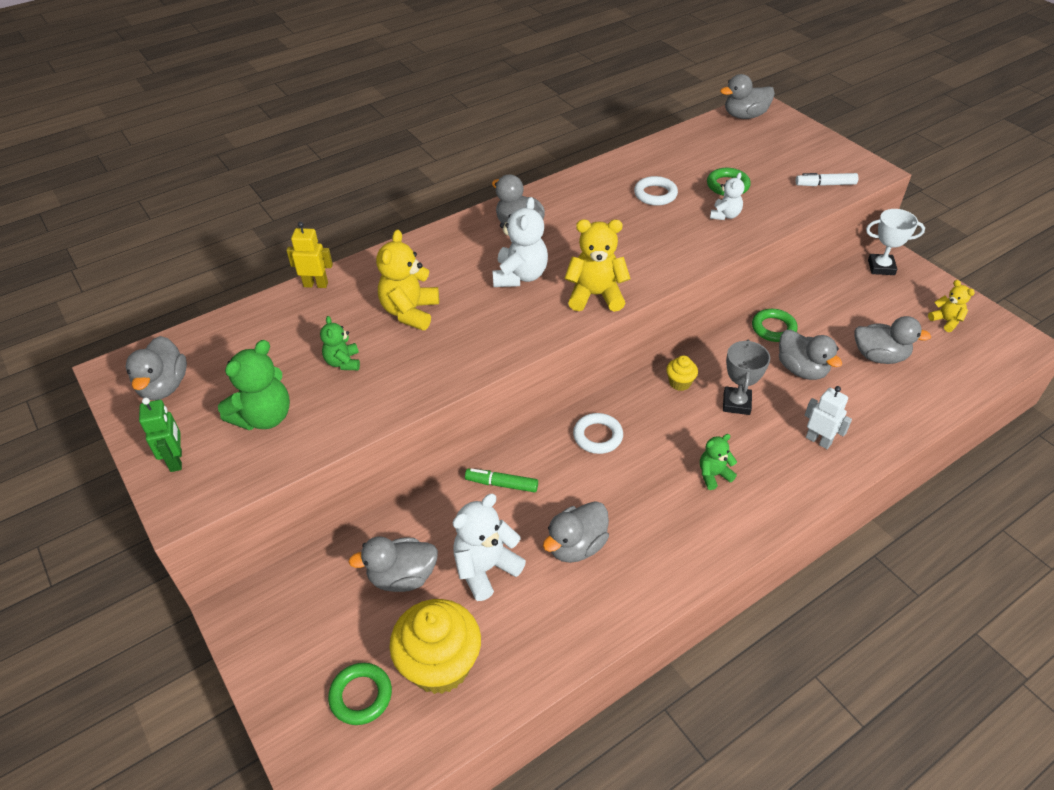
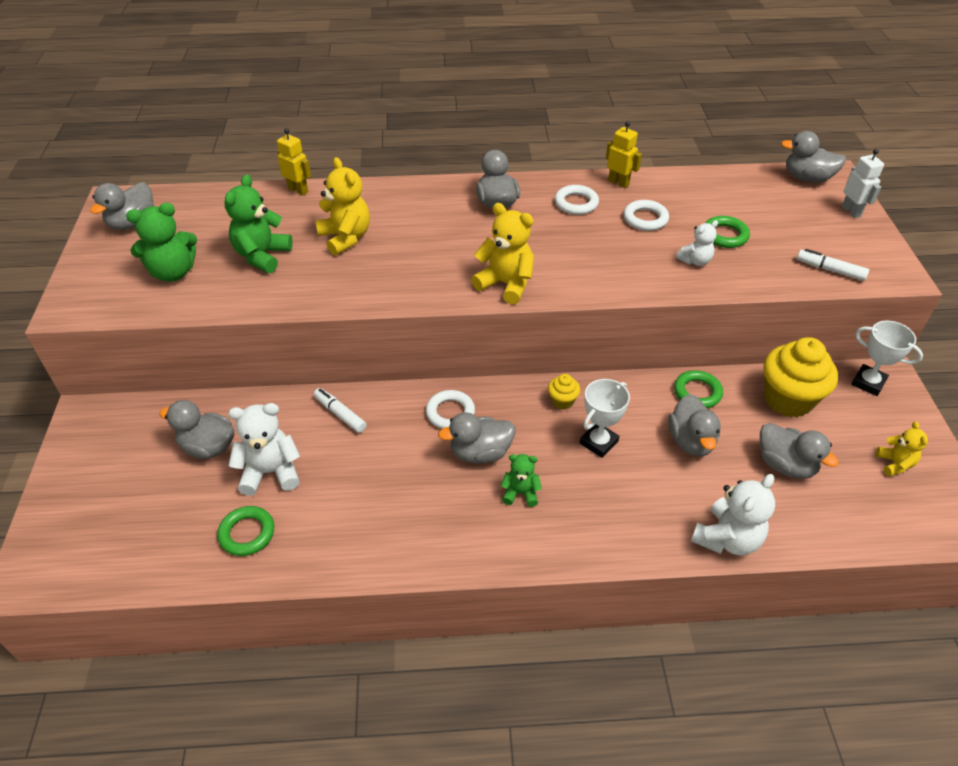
camera: 30 degrees right, 0 degrees up
(176, 460) = (92, 277): green robot -> none
(343, 362) = (262, 256): green teddy bear -> green teddy bear, size x1.71
(361, 696) = (106, 517): green ring -> green ring (247, 533)
(410, 312) = (345, 238): yellow teddy bear -> yellow teddy bear turned 105 degrees clockwise
(440, 665) = (175, 526): yellow cupcake -> yellow cupcake (788, 399)
(502, 484) = (340, 414): green marker -> white marker
(520, 276) = (458, 243): white teddy bear -> white teddy bear (727, 539)
(576, 546) = (353, 491): grey duck -> grey duck (480, 453)
(587, 201) = (576, 203): none -> white ring
(605, 171) = (618, 183): none -> yellow robot
(736, 403) = (598, 442): grey trophy -> white trophy
(818, 440) = (648, 511): white robot -> white robot (851, 211)

